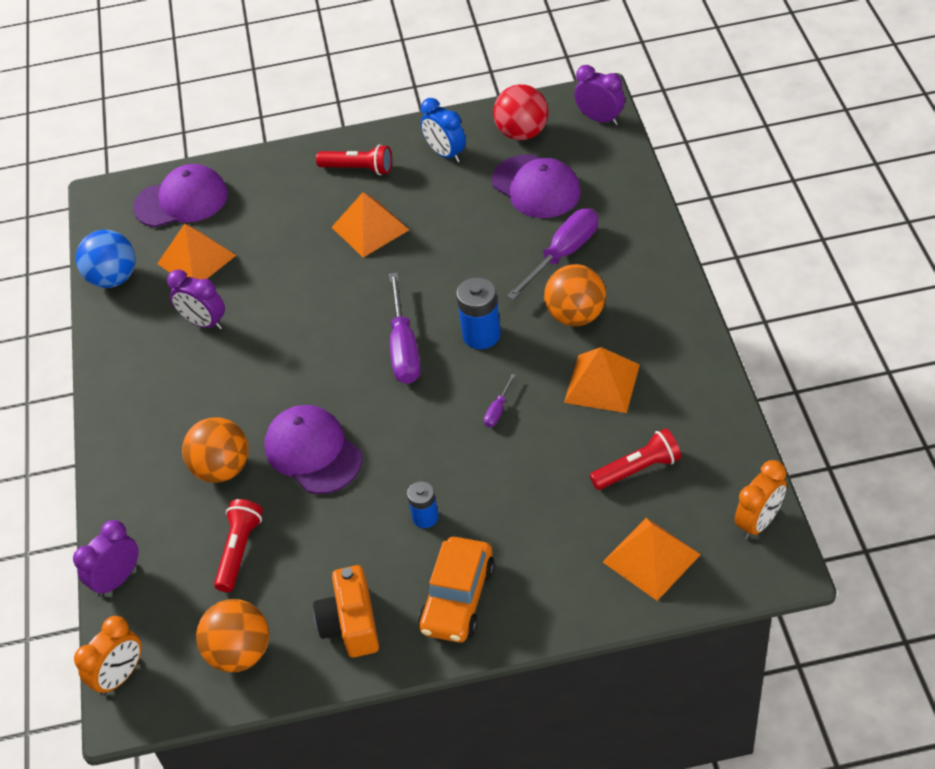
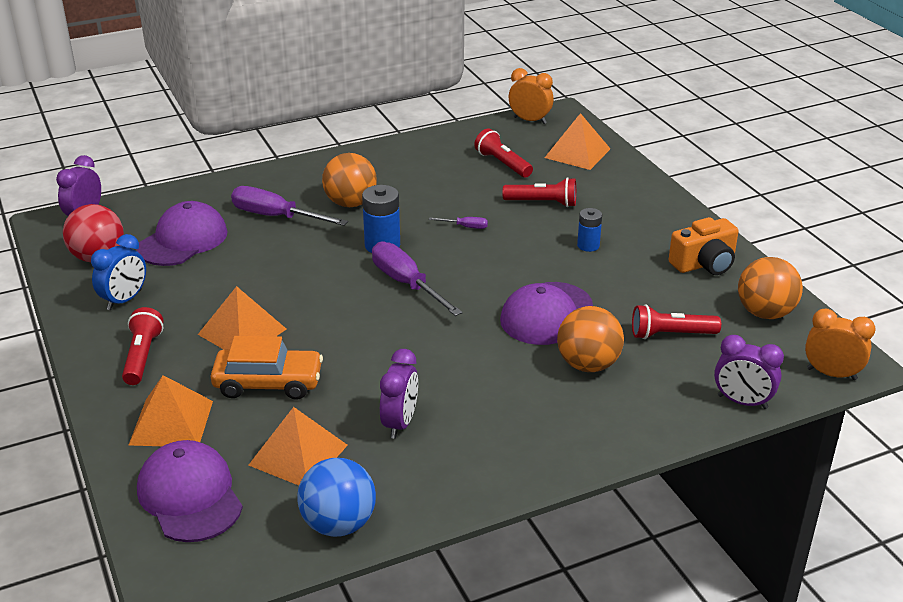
camera: 110 degrees left, 15 degrees down
(404, 347) = (406, 284): purple screwdriver -> purple screwdriver turned 105 degrees counterclockwise
(458, 598) = (653, 221): orange car -> orange car (268, 383)
(531, 492) = (542, 203): none -> red flashlight
(602, 383) = (423, 185): orange pyramid -> orange pyramid (171, 422)

